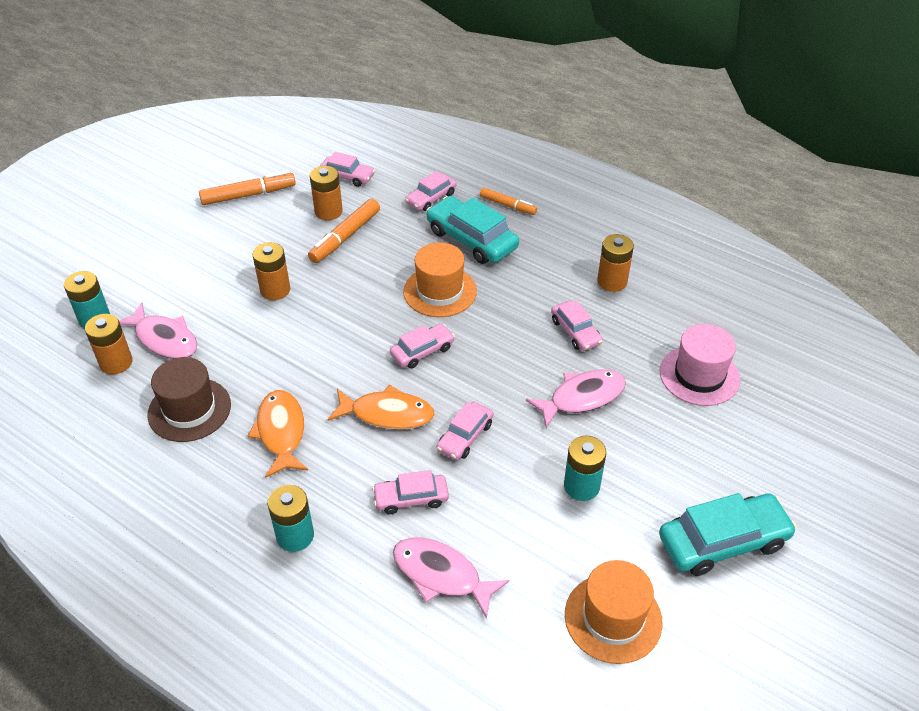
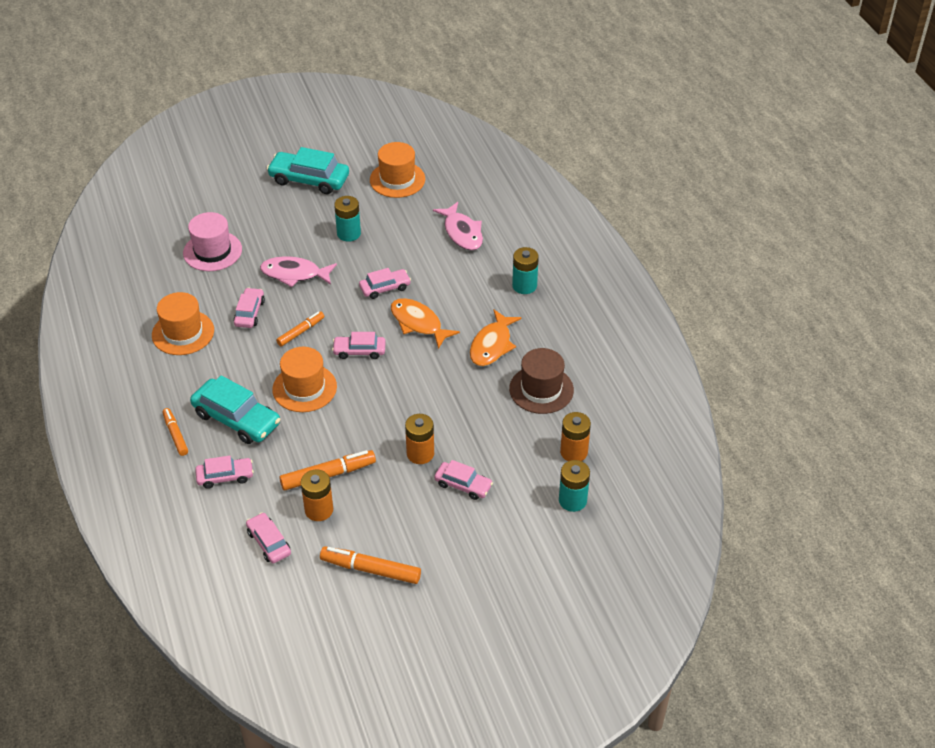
camera: 145 degrees left, 0 degrees up
(164, 339) = (529, 454): pink fish -> none
(411, 498) = (446, 272): pink car -> pink car (463, 485)
(471, 239) = (236, 419): turquoise car -> turquoise car turned 45 degrees counterclockwise
(502, 339) = (301, 332): none -> orange marker
(612, 281) = (183, 333): orange battery -> orange hat

